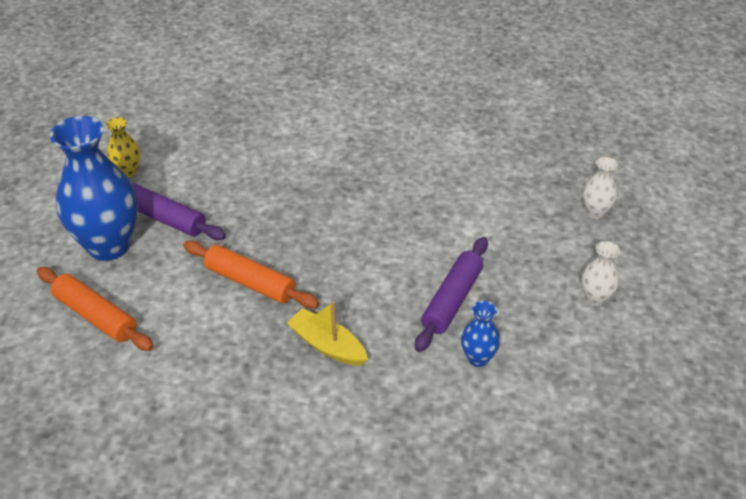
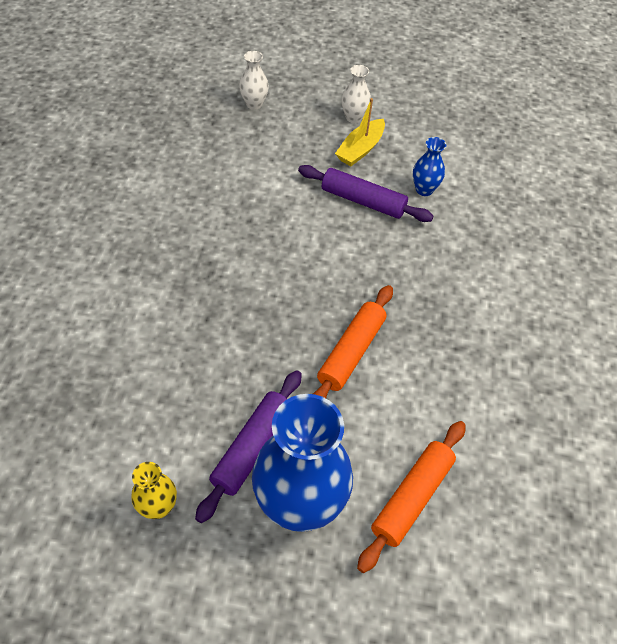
camera: 95 degrees left, 10 degrees up
(327, 345) = (425, 287): yellow boat -> yellow boat (360, 149)

